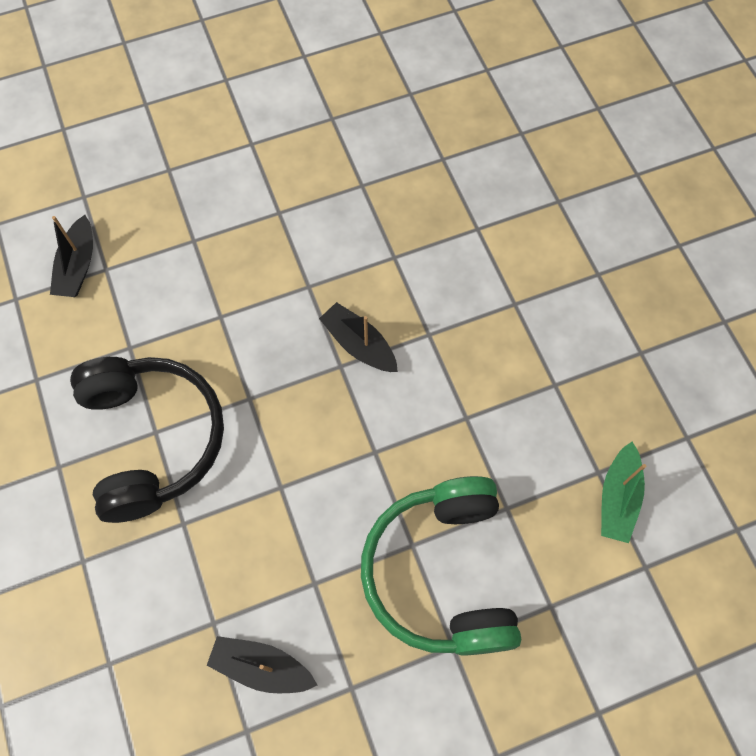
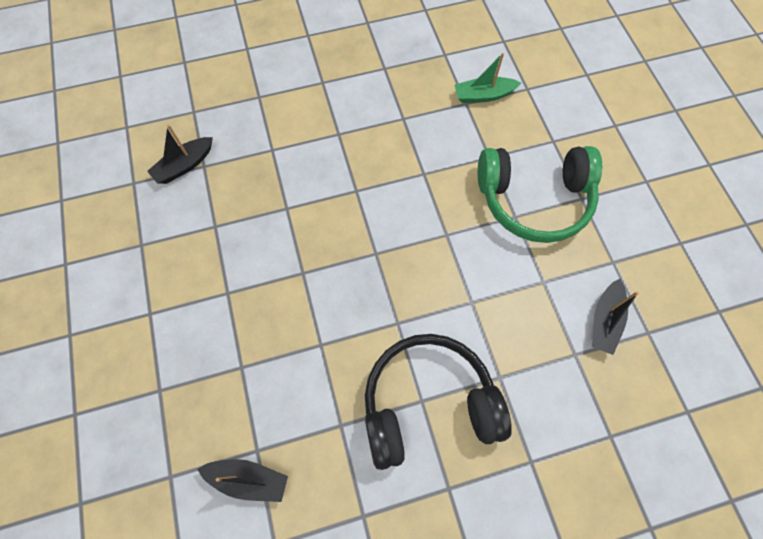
camera: 85 degrees left, 0 degrees up
(359, 344) = (359, 239): black boat -> black boat (184, 165)
(618, 498) = (483, 95): green boat -> green boat turned 150 degrees clockwise

